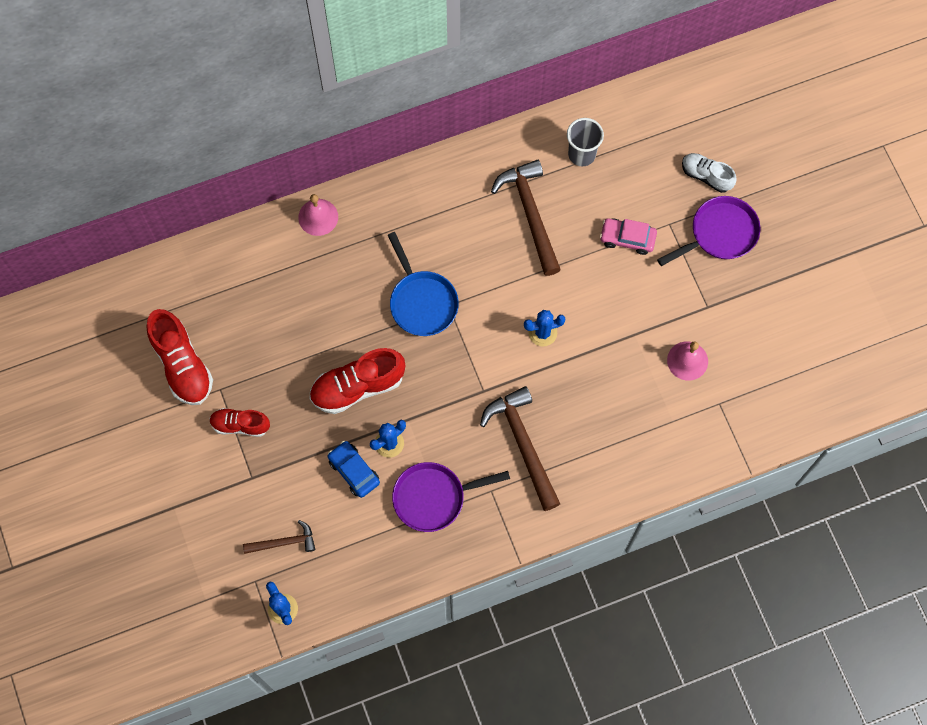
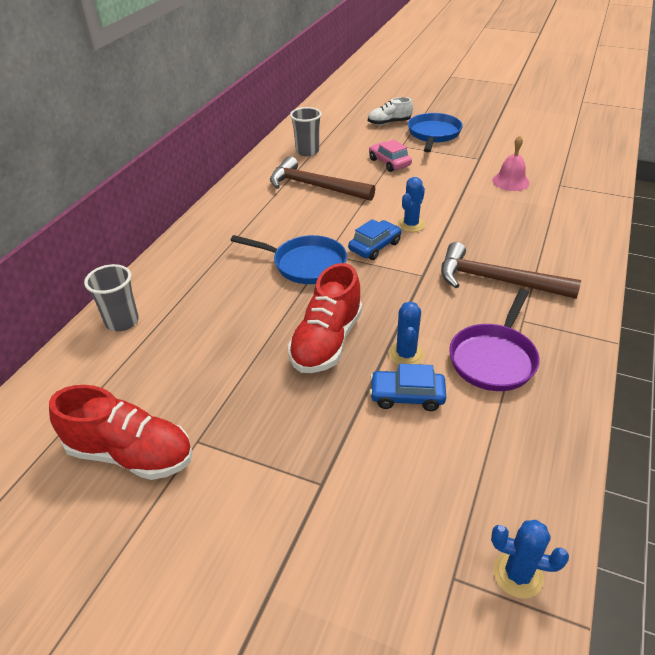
camera: 45 degrees left, 30 degrees down
(240, 425) = (254, 451): red shoe -> none
(260, 247) = (122, 322): none -> grey cup
(284, 542) = (429, 509): brown hammer -> none
(318, 217) = (156, 275): pink bell -> none
(488, 330) = (375, 246): none -> blue car
(627, 238) = (389, 162): pink car -> pink car turned 90 degrees clockwise
(720, 233) = (433, 134): purple pan -> blue pan

